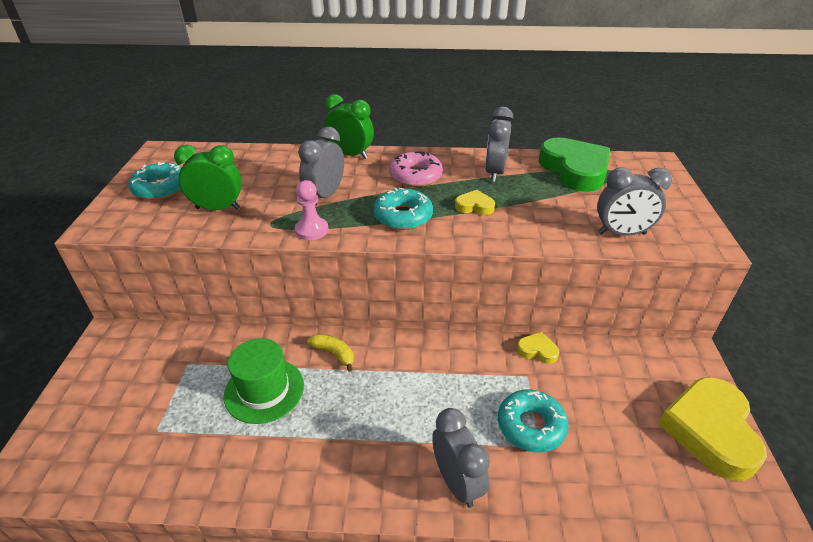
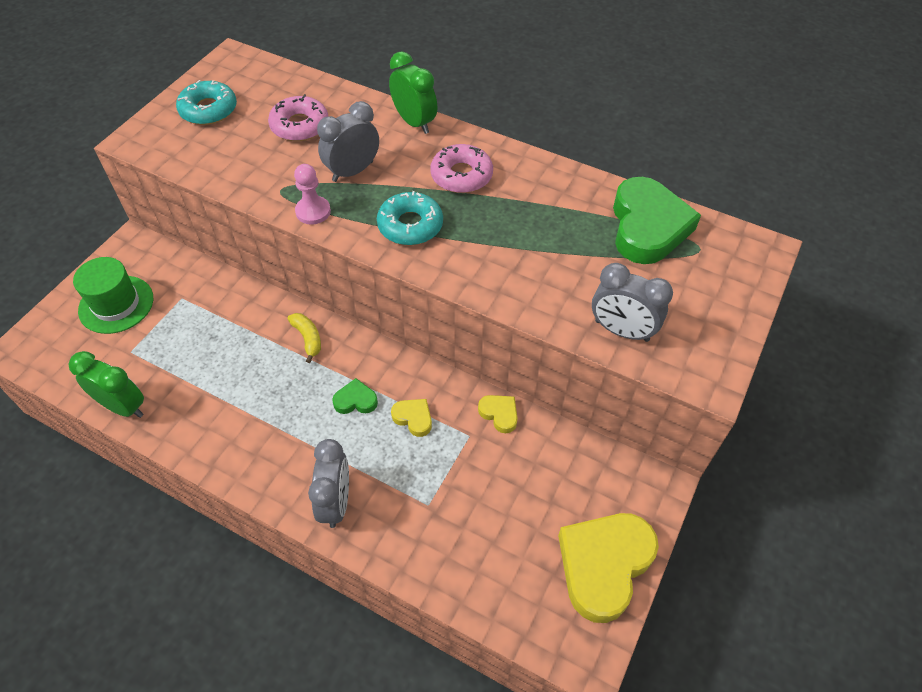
camera: 25 degrees right, 15 degrees up
(218, 208) = (245, 154): green clock -> green clock (123, 406)
(255, 178) = (300, 126): none -> pink donut
(264, 390) = (230, 350): green hat -> green hat (116, 304)
(412, 387) = (355, 400): none -> green heart
(474, 206) = (492, 238): yellow heart -> yellow heart (413, 418)
(494, 173) = (551, 200): grey clock -> none
(531, 426) = (435, 483): turquoise donut -> none

